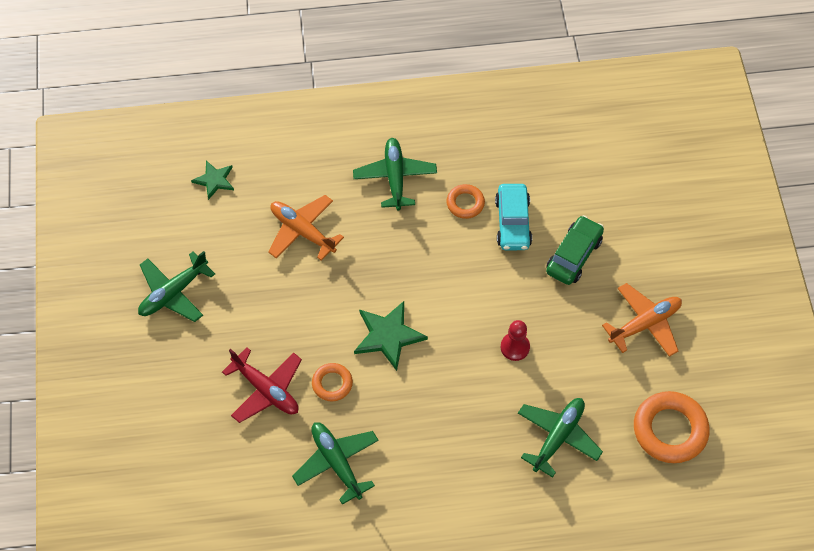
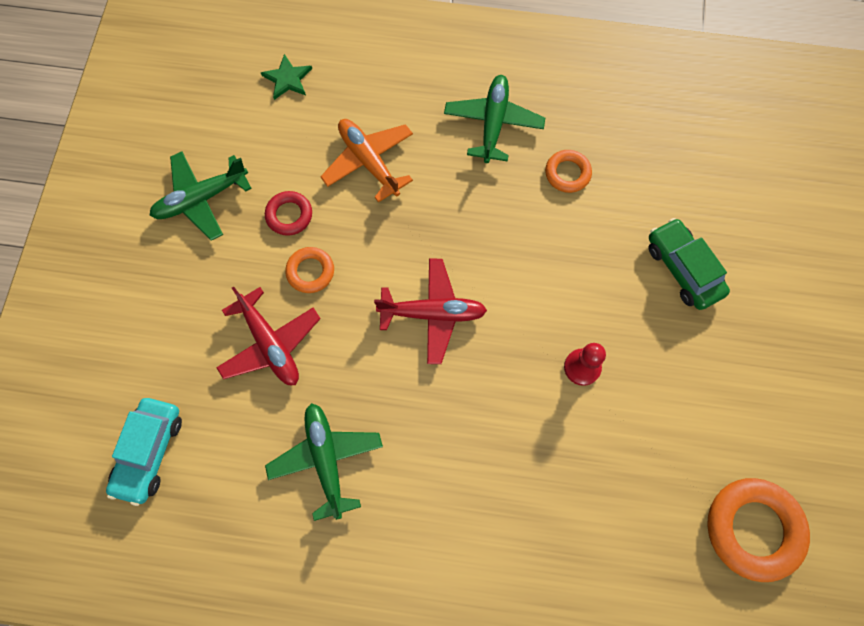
camera: 15 degrees right, 10 degrees up
(250, 288) = (289, 215): none -> red ring
(332, 384) = (350, 356): orange ring -> orange ring (310, 272)
(388, 336) = (433, 313): green star -> red plane
(513, 223) = (618, 210): turquoise car -> turquoise car (149, 452)
(558, 437) = (607, 499): green plane -> none
(573, 255) = (682, 269): green car -> green car turned 75 degrees counterclockwise
(644, 324) = (751, 378): orange plane -> none

